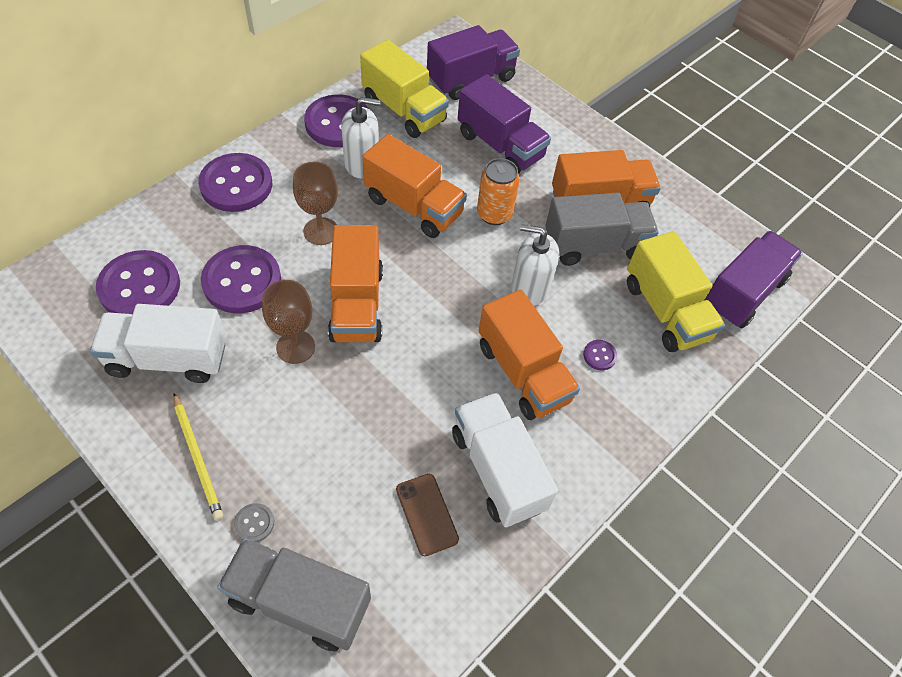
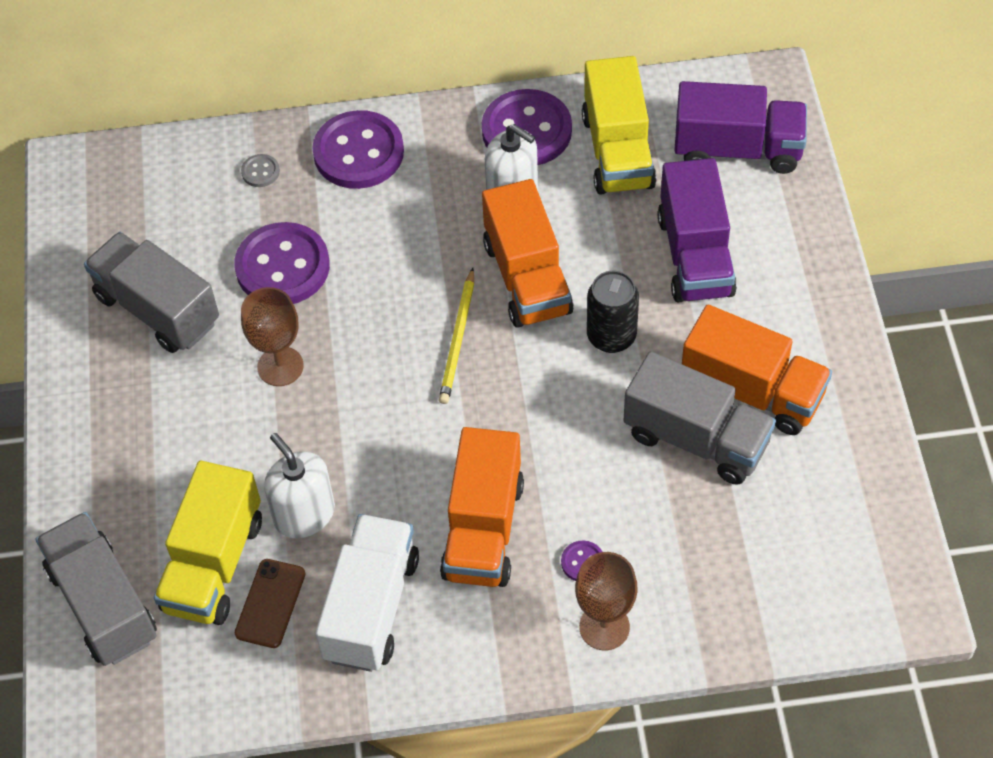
camera: 45 degrees right, 0 degrees up
(139, 287) = (184, 219): purple button -> none
(168, 358) = (157, 309): white truck -> grey truck
(197, 458) = (114, 422): yellow pencil -> yellow pencil (458, 339)
(254, 523) = (117, 512): grey button -> grey button (260, 172)
(321, 231) = (403, 253): brown goblet -> brown goblet (604, 627)
(356, 304) = (375, 356): orange truck -> none
(494, 214) = (611, 336): orange can -> black can
(529, 288) = (573, 444): white soap dispenser -> white soap dispenser (304, 514)
(665, 311) = (708, 560): yellow truck -> yellow truck (213, 564)
(743, 293) = (825, 597): purple truck -> none

